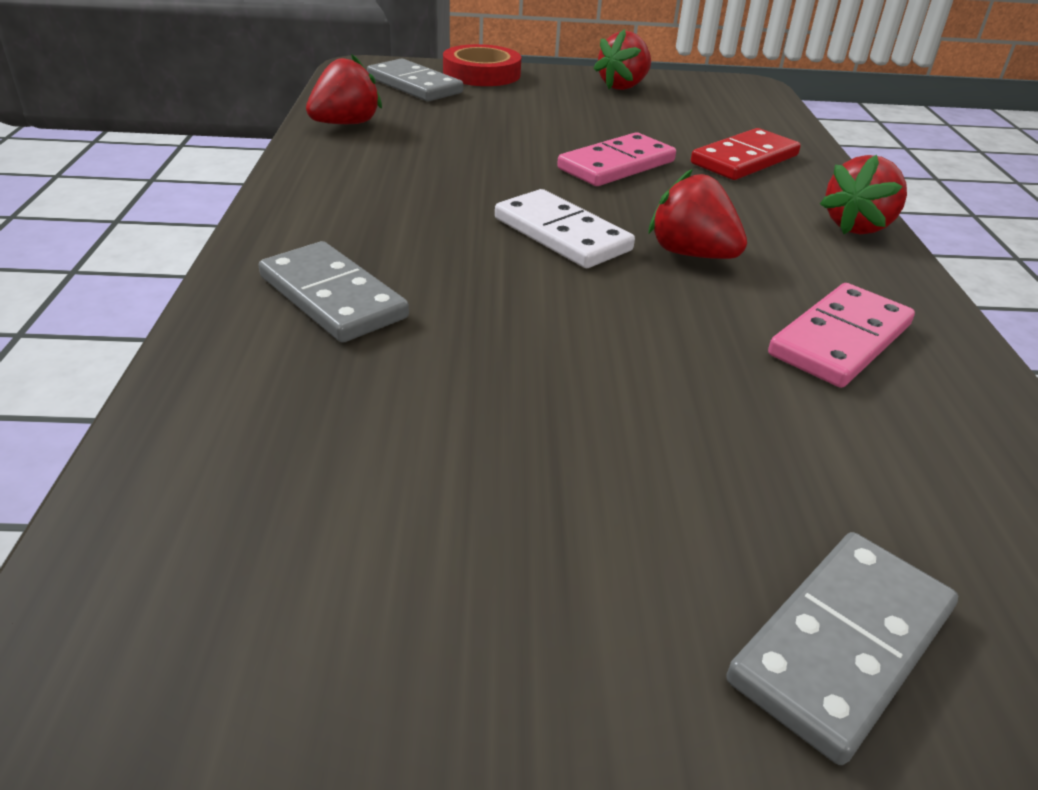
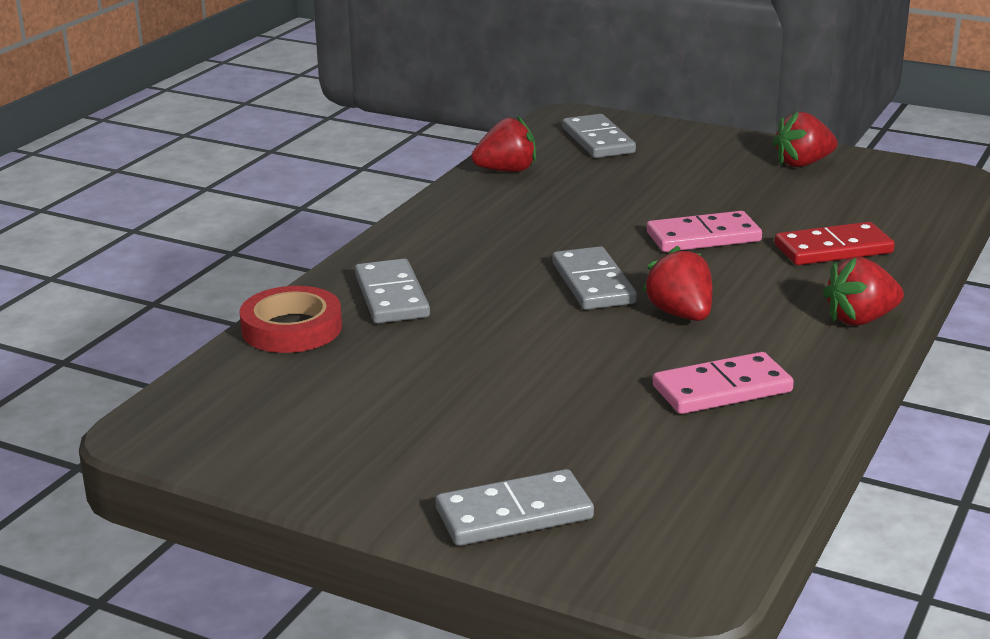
camera: 30 degrees right, 10 degrees down
(481, 74) = (673, 135): red tape -> red tape (291, 328)
(561, 234) = (593, 283): white domino -> grey domino

